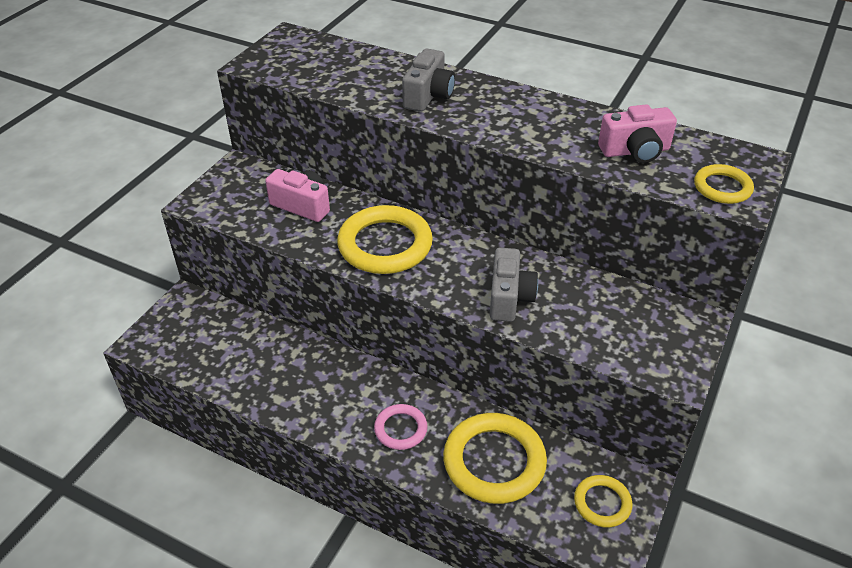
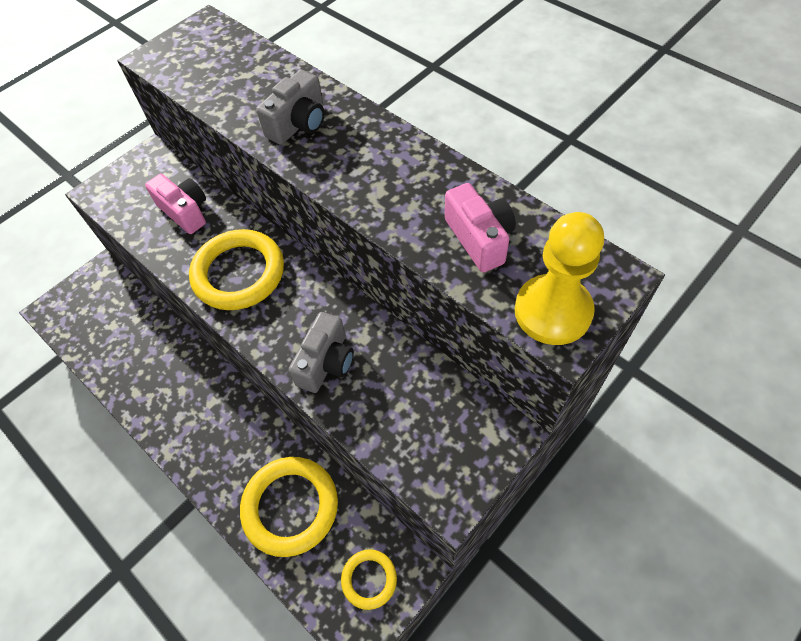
camera: 20 degrees right, 15 degrees up
(400, 429) = (223, 450): pink ring -> none
(635, 151) = (479, 239): pink camera -> pink camera turned 120 degrees counterclockwise
(722, 187) = (552, 311): yellow ring -> yellow pawn

